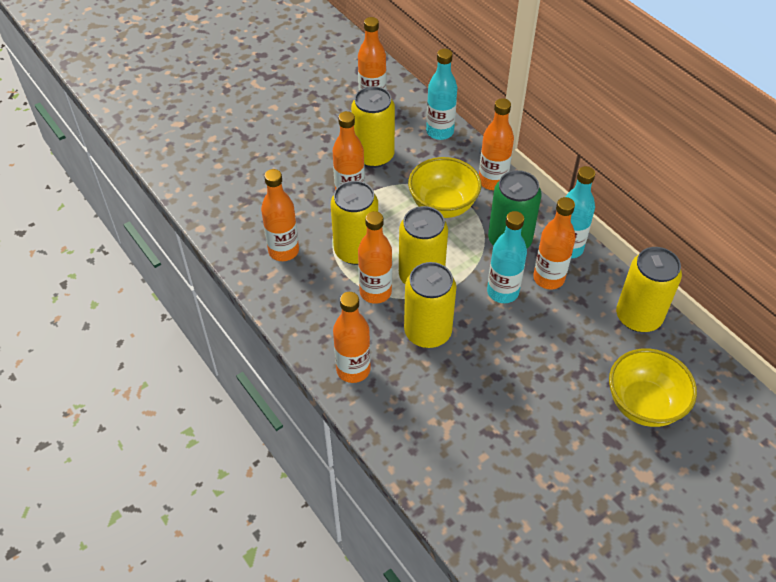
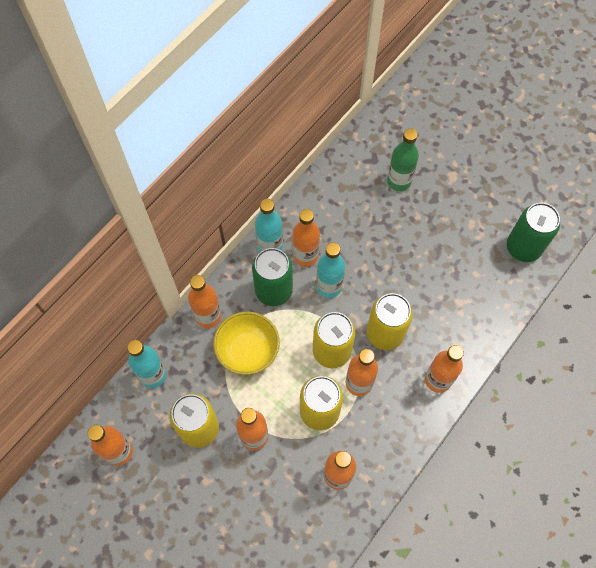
camera: 105 degrees left, 15 degrees up
(510, 533) = (523, 247): none -> green can
(638, 317) = (324, 191): yellow can -> none
(643, 404) = (399, 181): yellow bowl -> green bottle

